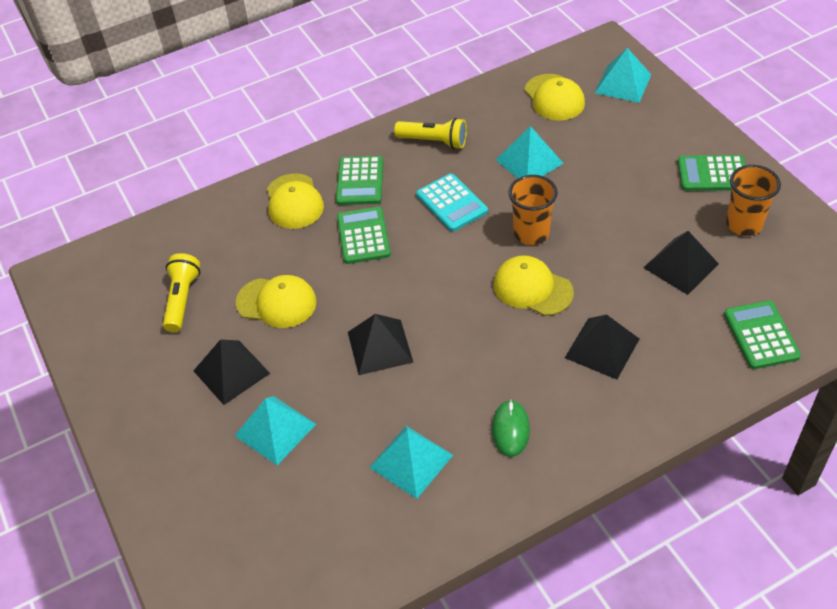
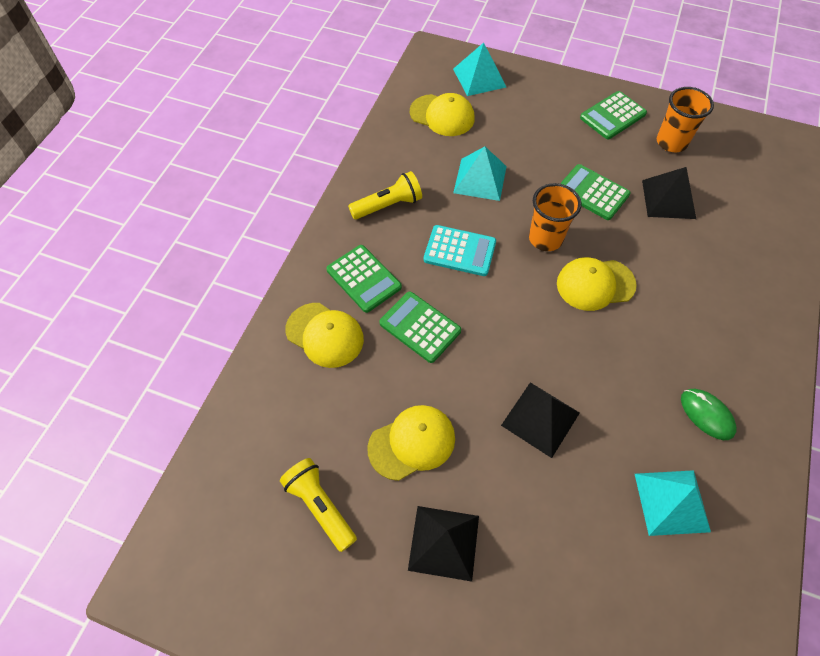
camera: 45 degrees left, 10 degrees up
(275, 430) = (541, 566): turquoise pyramid -> none
(602, 348) = (691, 299): black pyramid -> none
(761, 335) = (769, 219): green calculator -> green calculator (592, 192)

